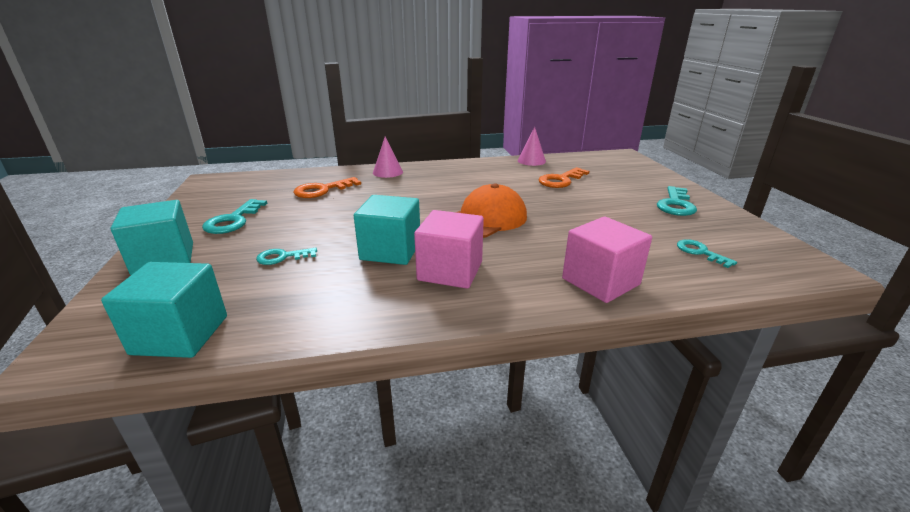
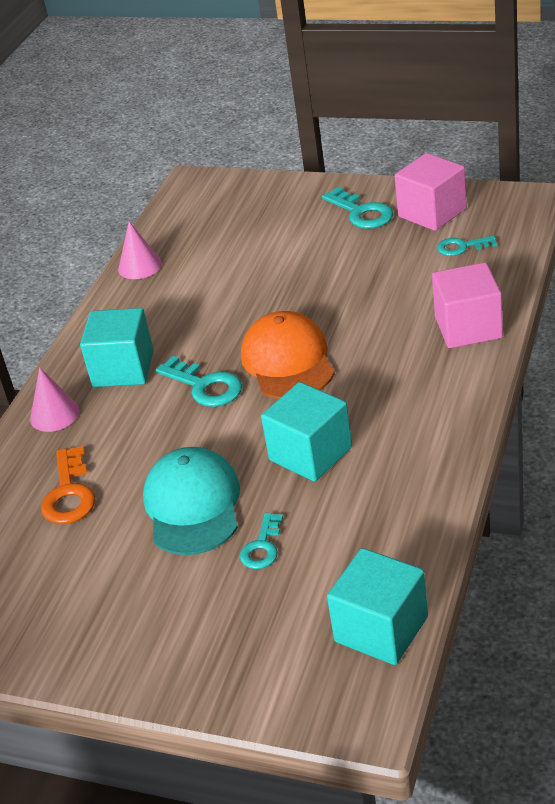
camera: 55 degrees left, 10 degrees up
(164, 258) = (187, 660): turquoise cube -> turquoise cube (123, 369)
(233, 220) = (110, 594): turquoise key -> turquoise key (205, 386)
(321, 224) = (193, 505): none -> turquoise cap
(450, 271) = (385, 418): pink cube -> pink cube (432, 213)
(561, 180) = (228, 265): orange key -> none

